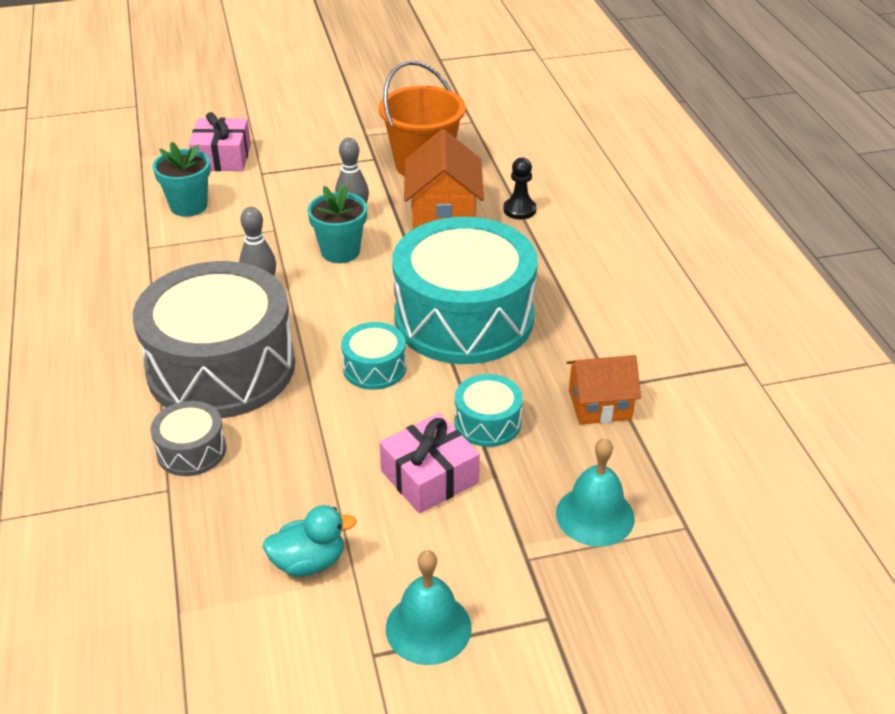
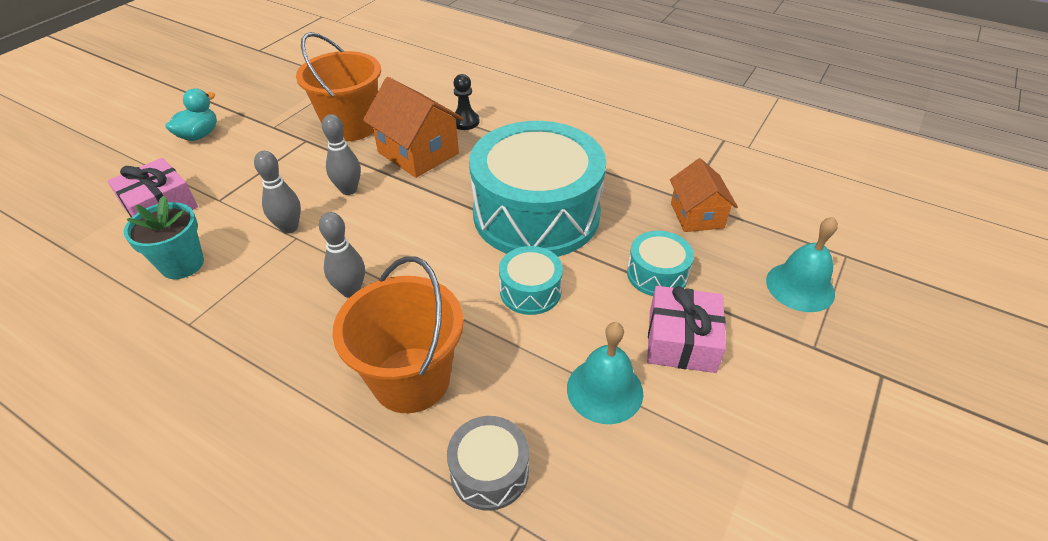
camera: 45 degrees left, 5 degrees up
(221, 367) = (411, 379): grey drum -> orange bucket
(279, 220) = (289, 227): none -> grey bowling pin
(309, 562) = (709, 479): turquoise duck -> turquoise duck (199, 135)
(340, 252) = (377, 222): turquoise flower pot -> none
(428, 627) = (844, 450): turquoise bell -> turquoise bell (604, 390)
(600, 405) = (697, 215): orange house -> orange house turned 45 degrees counterclockwise

